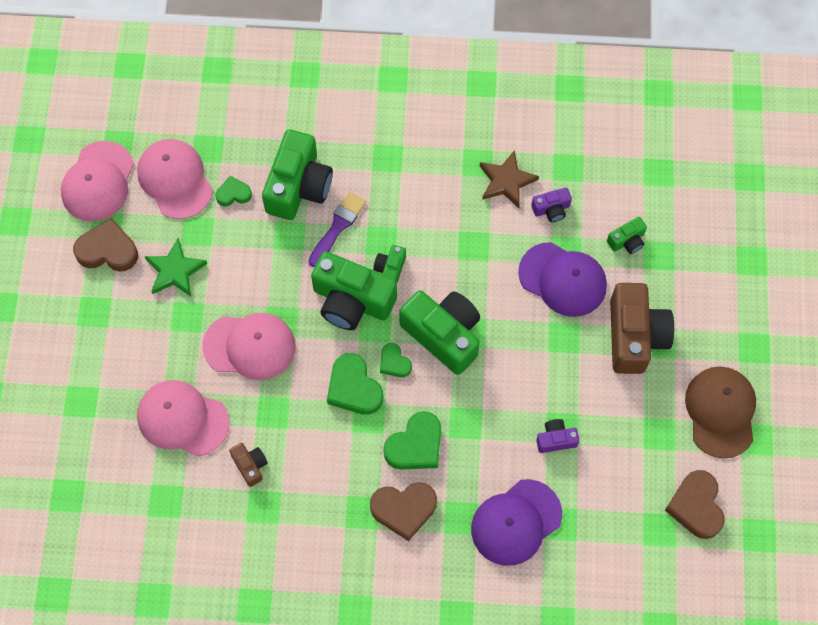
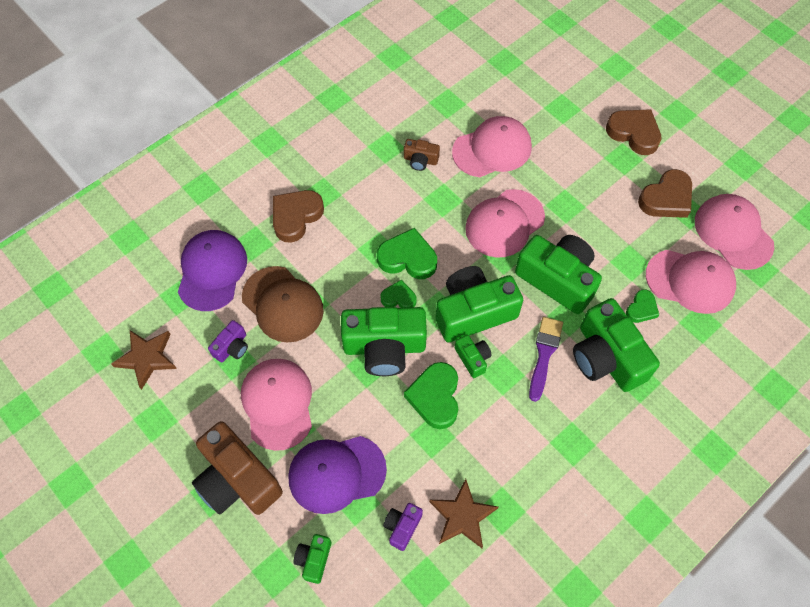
camera: 135 degrees right, 5 degrees down
(175, 271) = (609, 225): green star -> none
(264, 267) = (557, 279): none -> green camera
(338, 227) = (544, 354): purple brush -> purple brush turned 150 degrees counterclockwise
(415, 445) = (328, 259): green heart -> green heart (435, 397)
(559, 364) = (278, 403): none -> pink cap
(628, 491) = (147, 358): none -> brown star
(696, 506) = (85, 391): brown heart -> brown heart (634, 133)
(720, 412) = (117, 481): brown cap -> brown cap (283, 304)

